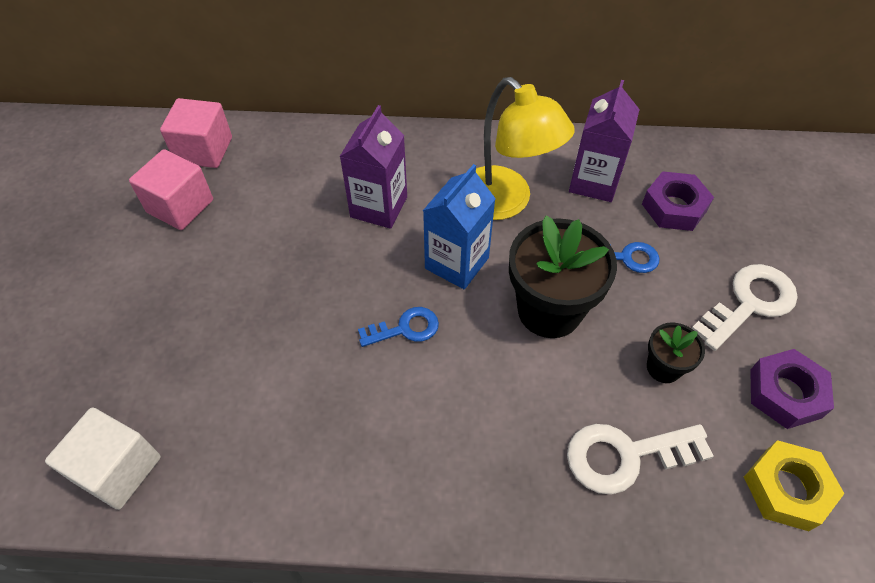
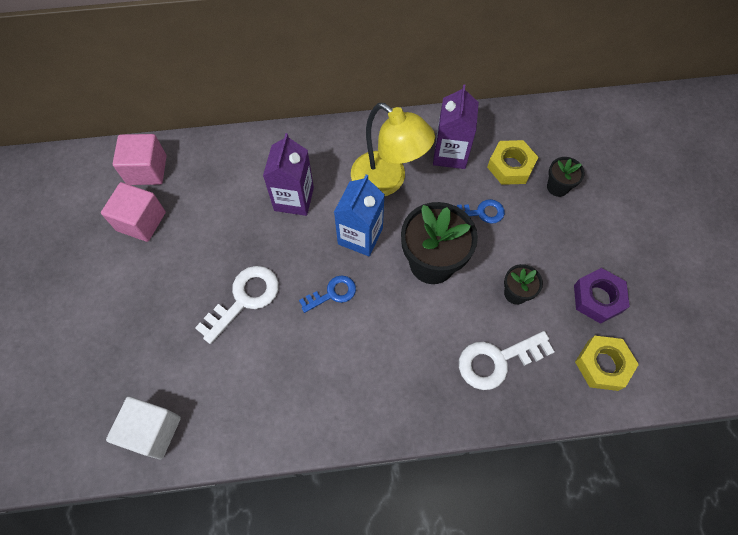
camera: 10 degrees left, 10 degrees up
(674, 207) = (510, 166): purple nut -> yellow nut
(737, 241) = (557, 187): none -> black flower pot
(749, 303) = (569, 235): white key -> white key (244, 299)

